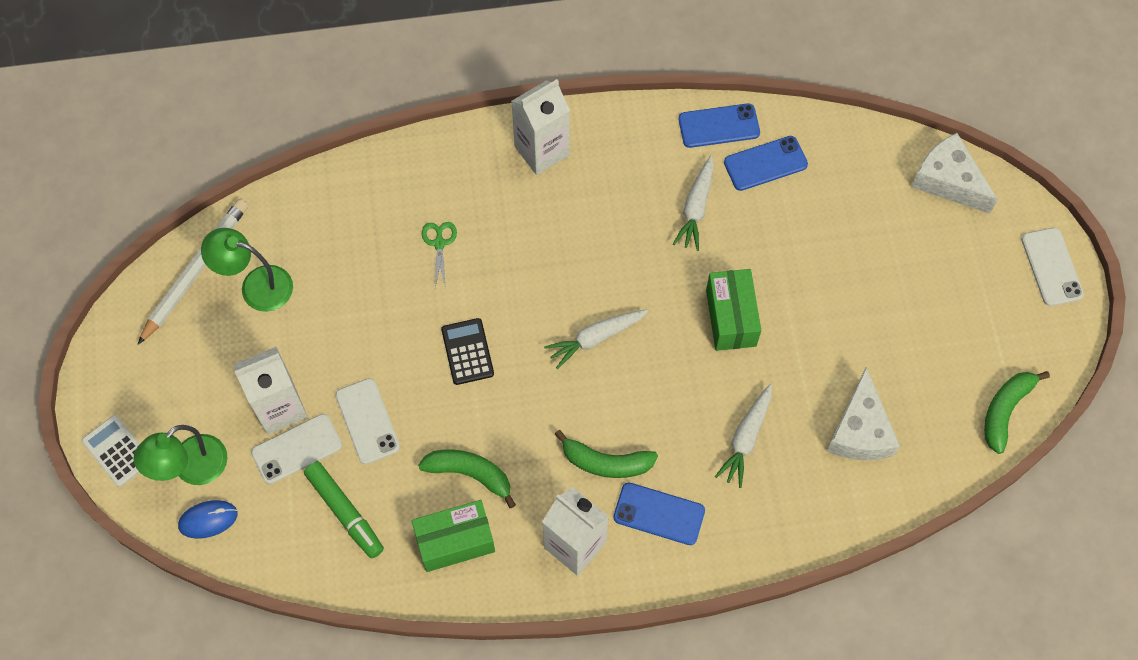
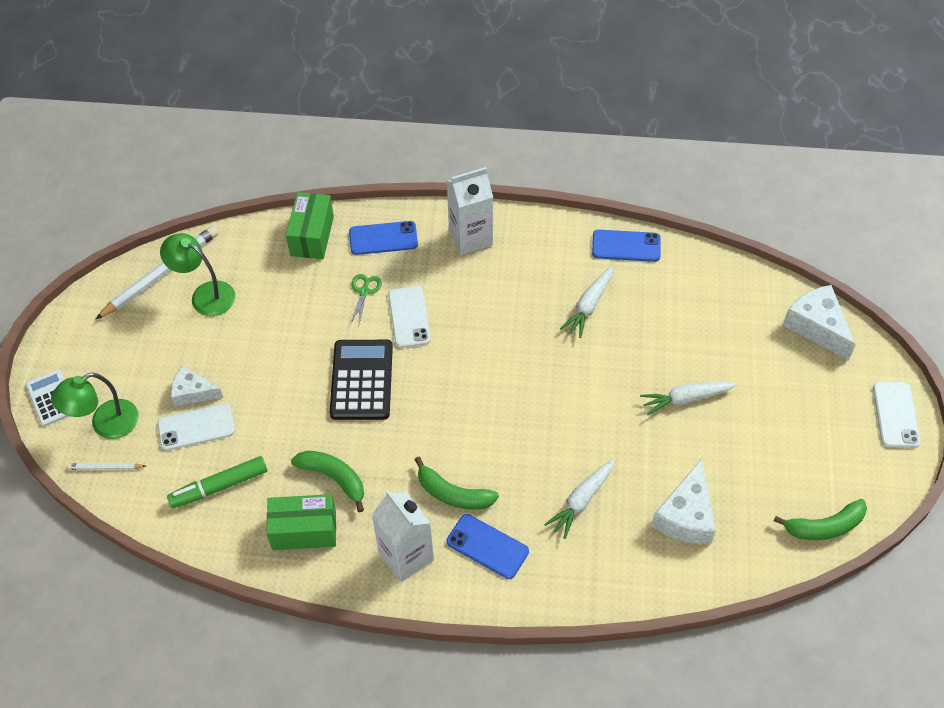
camera: 15 degrees right, 10 degrees down
(208, 520) = (105, 468): blue mouse -> white pencil
(280, 408) = (193, 392): white carton -> white cheese
(345, 512) = (219, 486): green marker -> green marker turned 90 degrees clockwise
(367, 421) = (261, 418): white phone -> white phone (409, 317)
(467, 352) = (361, 380): black calculator -> black calculator, size x1.62
(595, 338) = (473, 392): white carrot -> white carrot (686, 399)
(731, 318) = (595, 399): green box -> green box (312, 236)
(765, 163) = (658, 282): blue phone -> blue phone (383, 238)
(1005, 410) = (824, 526): green banana -> green banana turned 150 degrees counterclockwise

